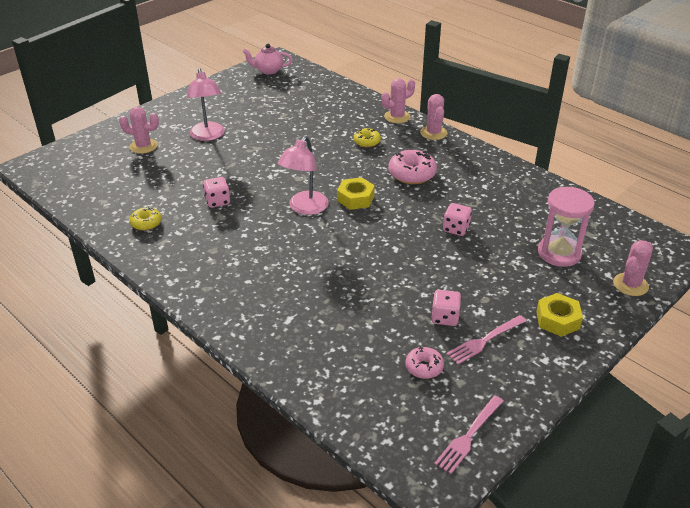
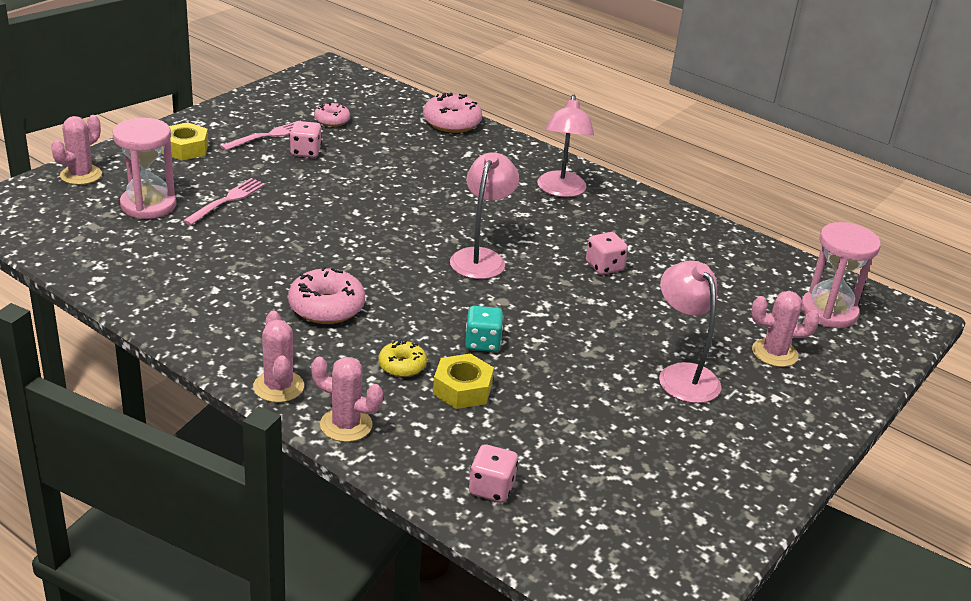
camera: 170 degrees right, 5 degrees down
(83, 170) = (828, 312): none -> pink hourglass
(146, 223) = (679, 240): yellow donut -> none
(217, 272) = (561, 191): none -> pink lamp
(268, 70) = (655, 565): pink teapot -> none
(295, 367) = (452, 123): none -> pink donut
(318, 153) = (482, 343): none -> turquoise dice
(355, 198) = (412, 270): yellow nut -> yellow nut (462, 389)
(397, 117) = (346, 425): pink cactus -> pink cactus turned 60 degrees clockwise
(456, 229) = (274, 232): pink dice -> pink dice (491, 488)
(469, 436) = (299, 85): pink fork -> pink fork (227, 200)

